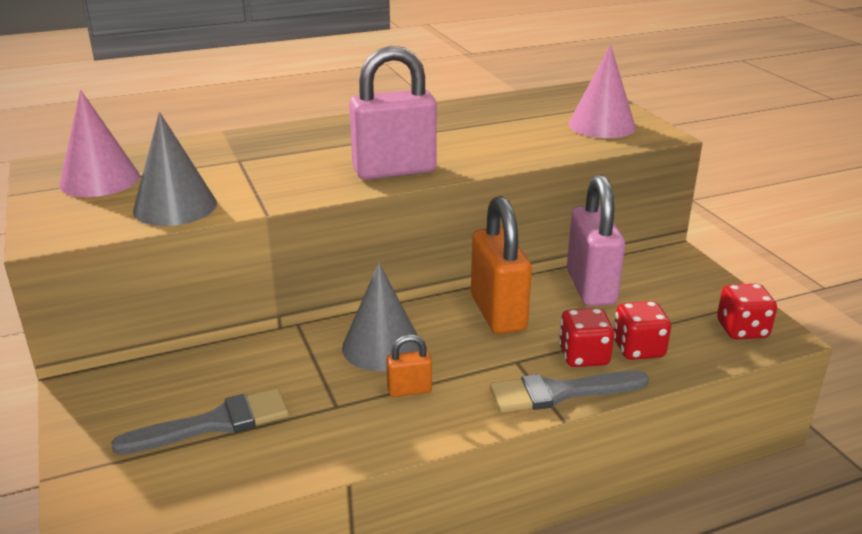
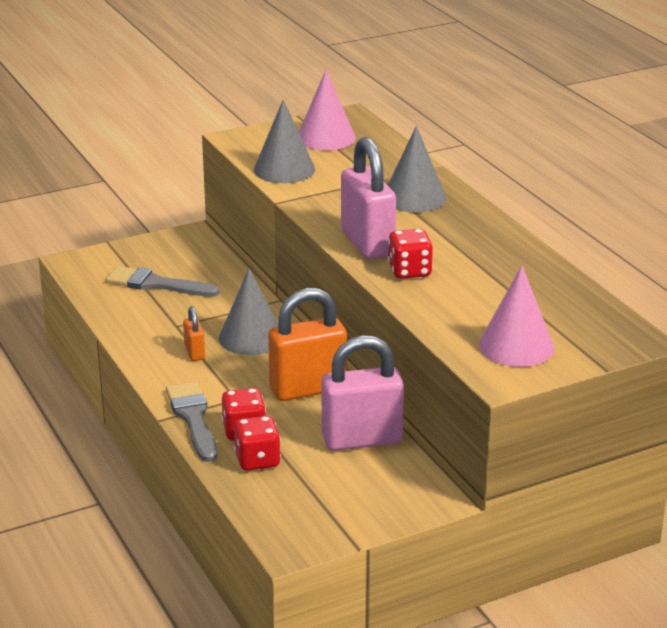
camera: 85 degrees right, 0 degrees up
(213, 424) = (156, 284): grey brush -> grey brush turned 135 degrees clockwise
(295, 145) = (414, 197): none -> grey cone
(742, 330) = (295, 524): red dice -> red dice (409, 271)

